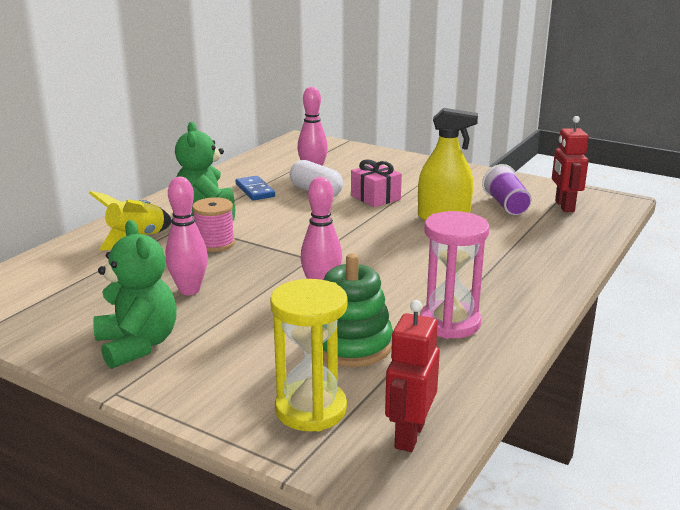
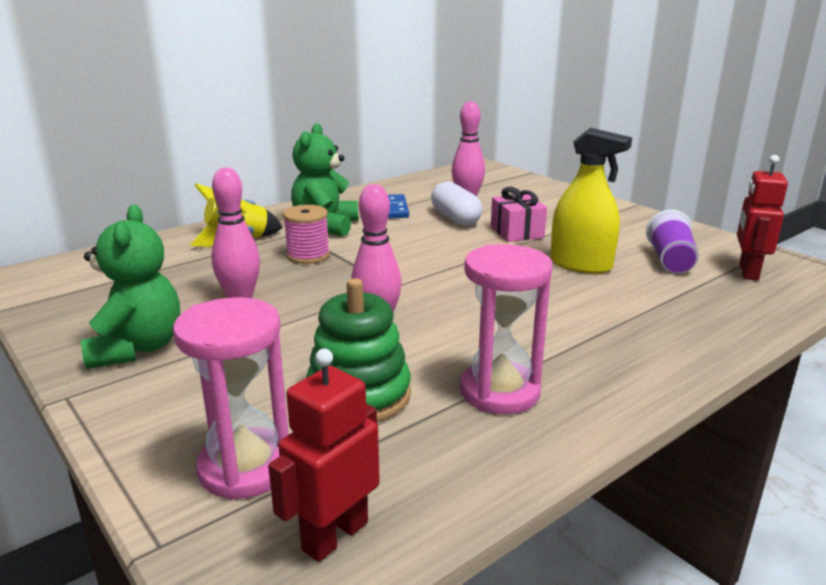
camera: 20 degrees right, 0 degrees up
(311, 409) = (245, 467): yellow hourglass -> pink hourglass

